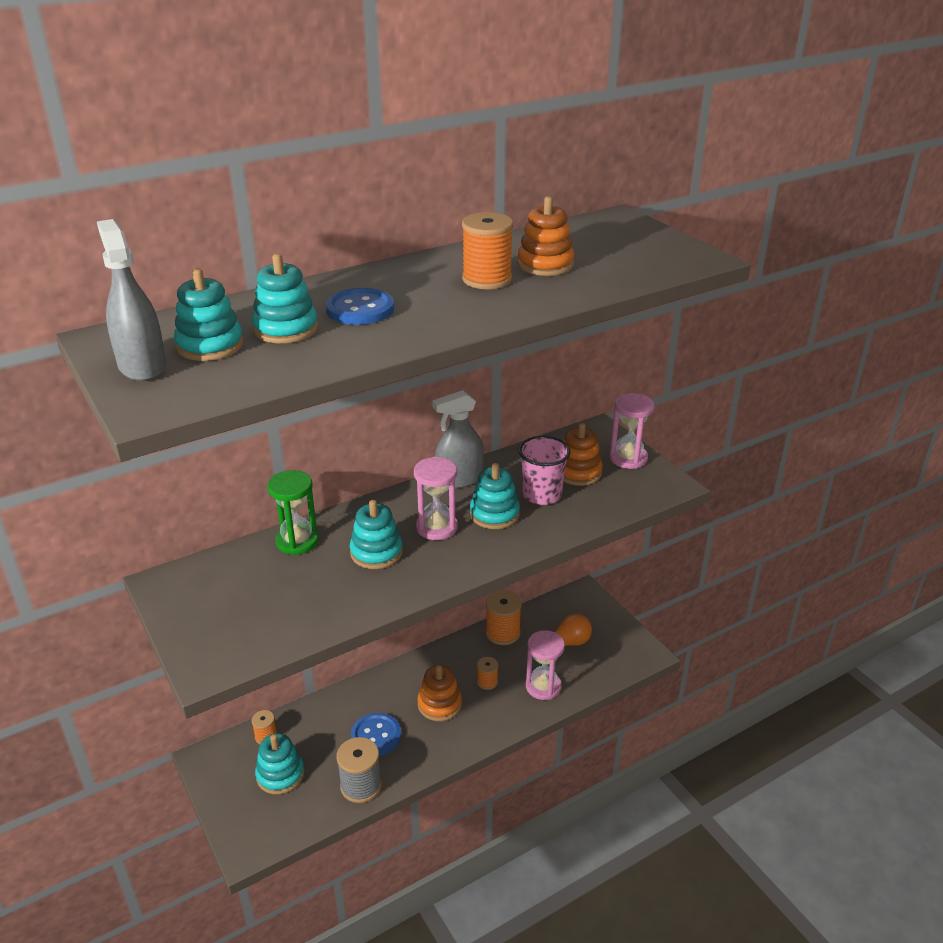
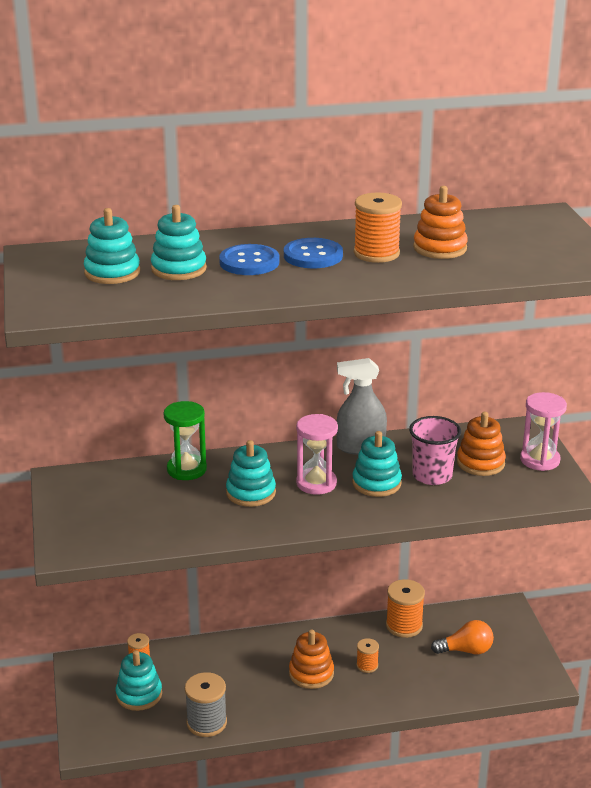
camera: 20 degrees right, 5 degrees down
(142, 366) = (53, 280): grey spray bottle -> none
(376, 736) = (239, 685): blue button -> blue button (313, 256)
(543, 686) = (421, 683): pink hourglass -> none

